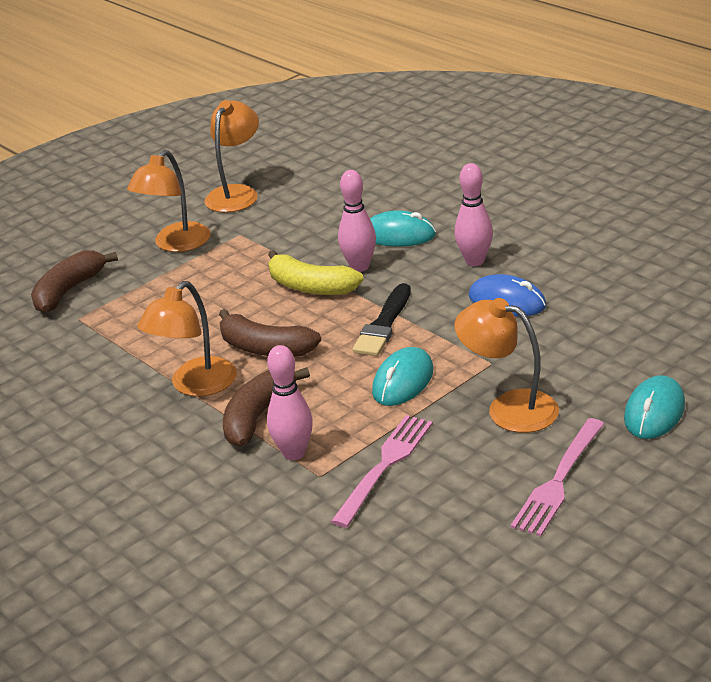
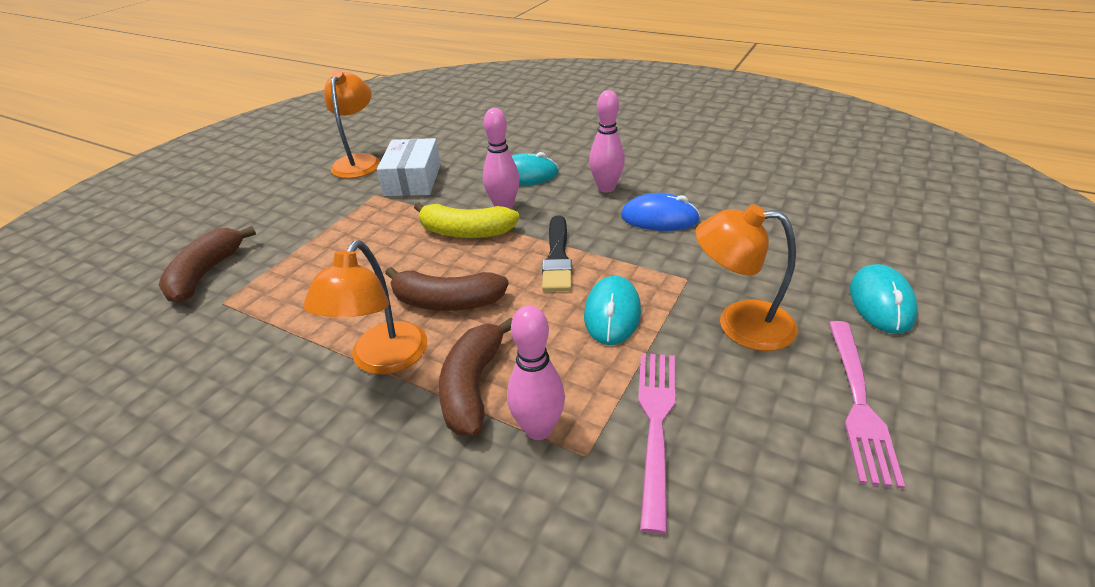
camera: 20 degrees left, 5 degrees up
(176, 244) = (313, 212): orange lamp -> none
(283, 223) = (413, 180): none -> white box

